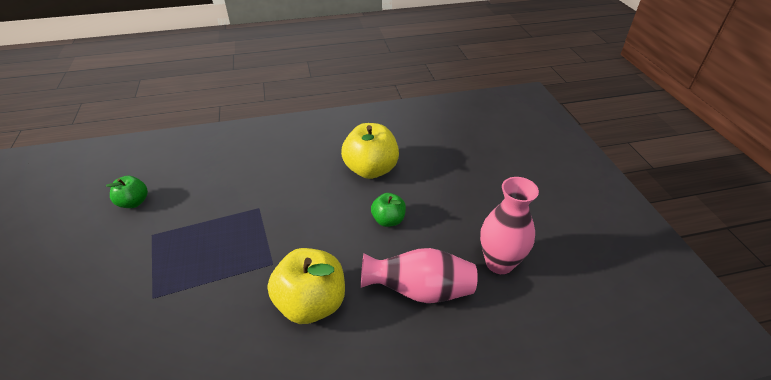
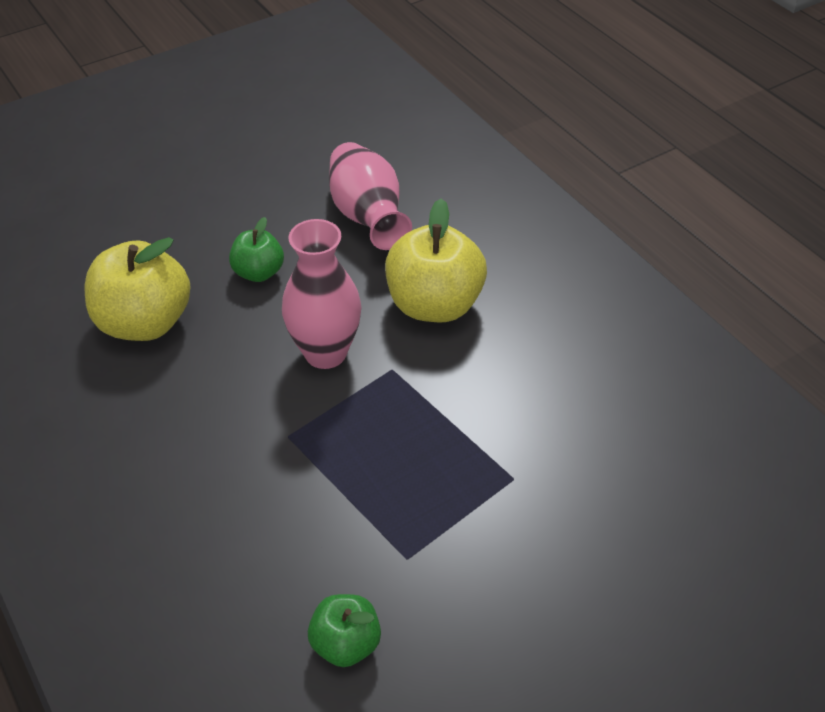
camera: 110 degrees left, 5 degrees up
(499, 263) = (295, 162): pink vase -> pink vase (325, 353)

